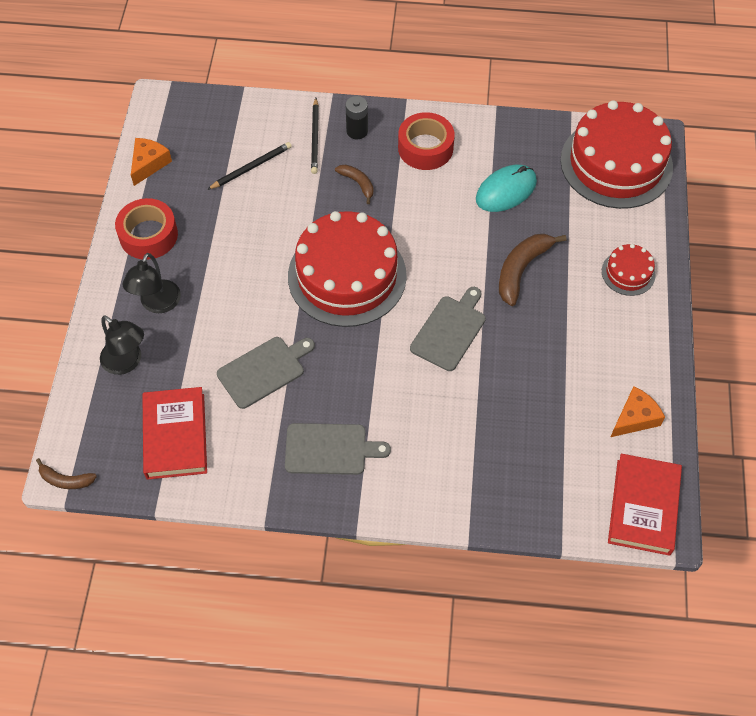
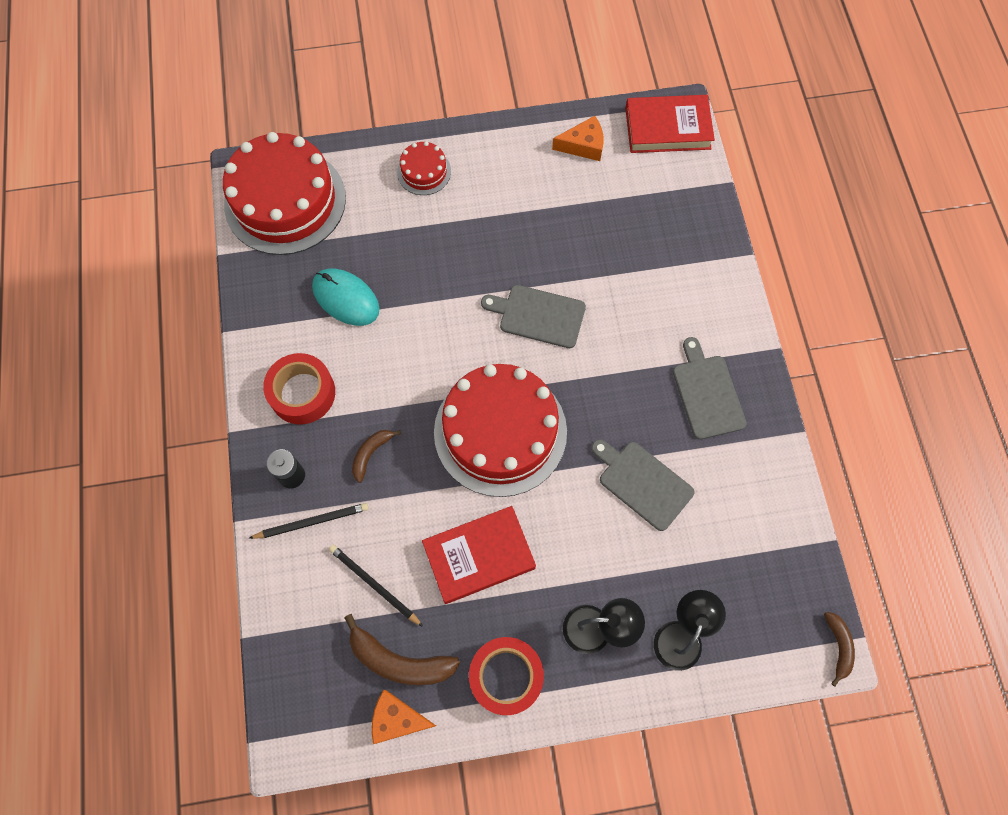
camera: 105 degrees left, 10 degrees up
(175, 436) = (748, 549): red book -> red book (479, 556)
(521, 270) = (446, 265): brown banana -> brown banana (399, 660)
(635, 418) = (583, 145): orange cheese -> orange cheese turned 135 degrees clockwise

